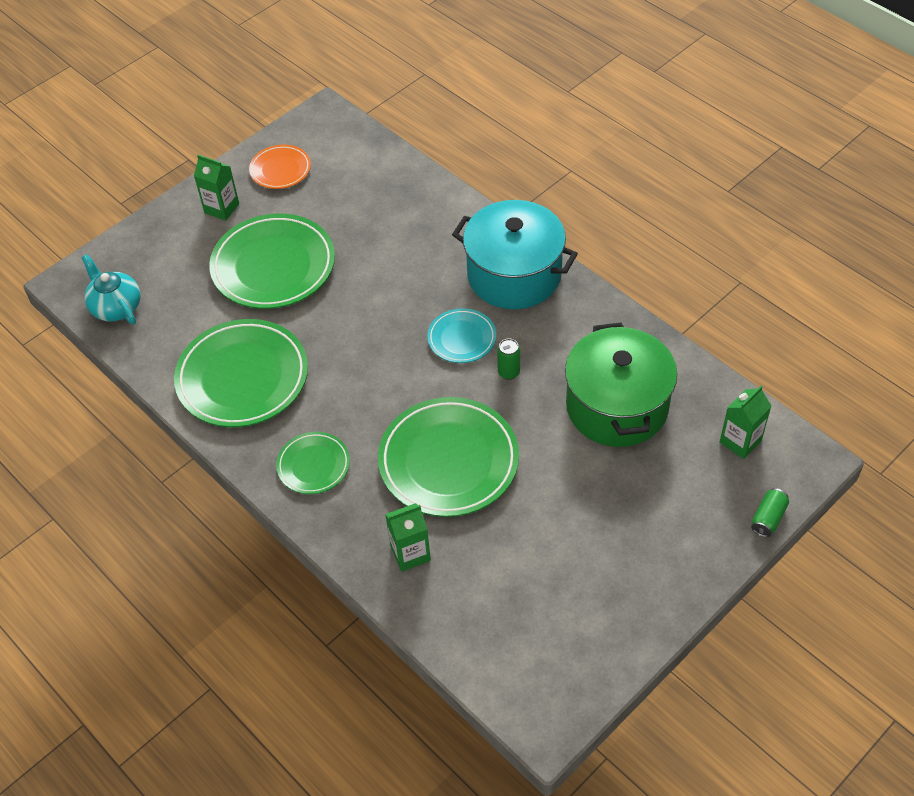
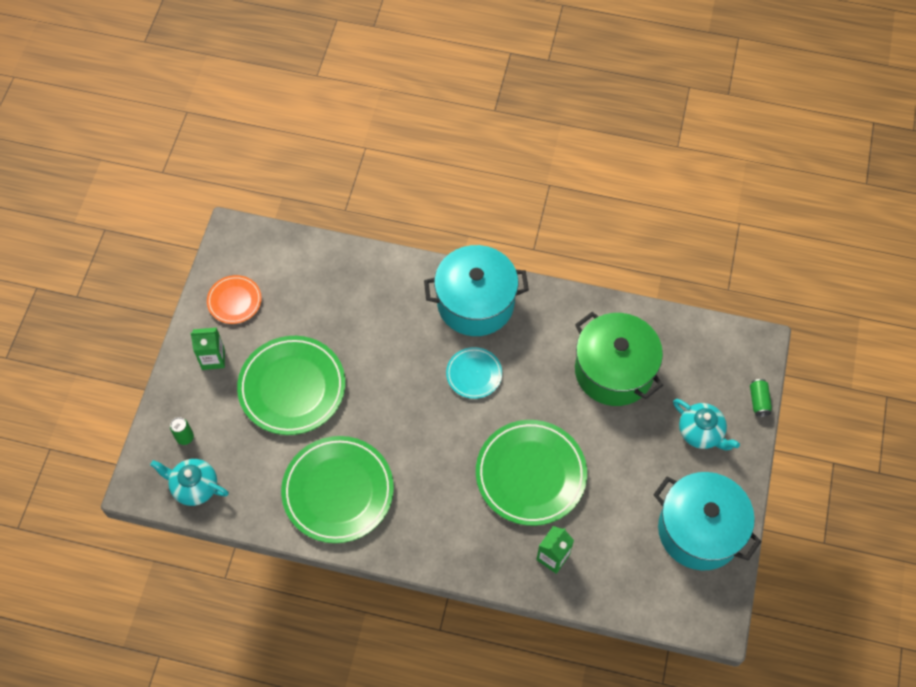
camera: 35 degrees left, 10 degrees up
(313, 465) = (440, 530): green plate -> none
(508, 372) = (524, 384): green can -> green can (185, 437)
(597, 615) = (699, 530): none -> turquoise pot
(673, 516) = (701, 432): none -> turquoise teapot
(740, 441) = (708, 354): green carton -> none

